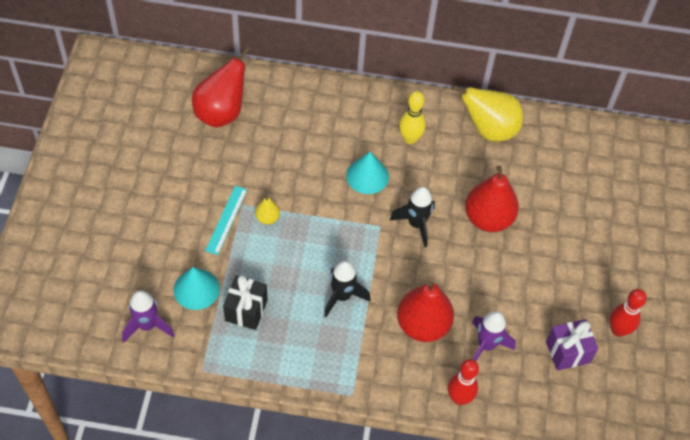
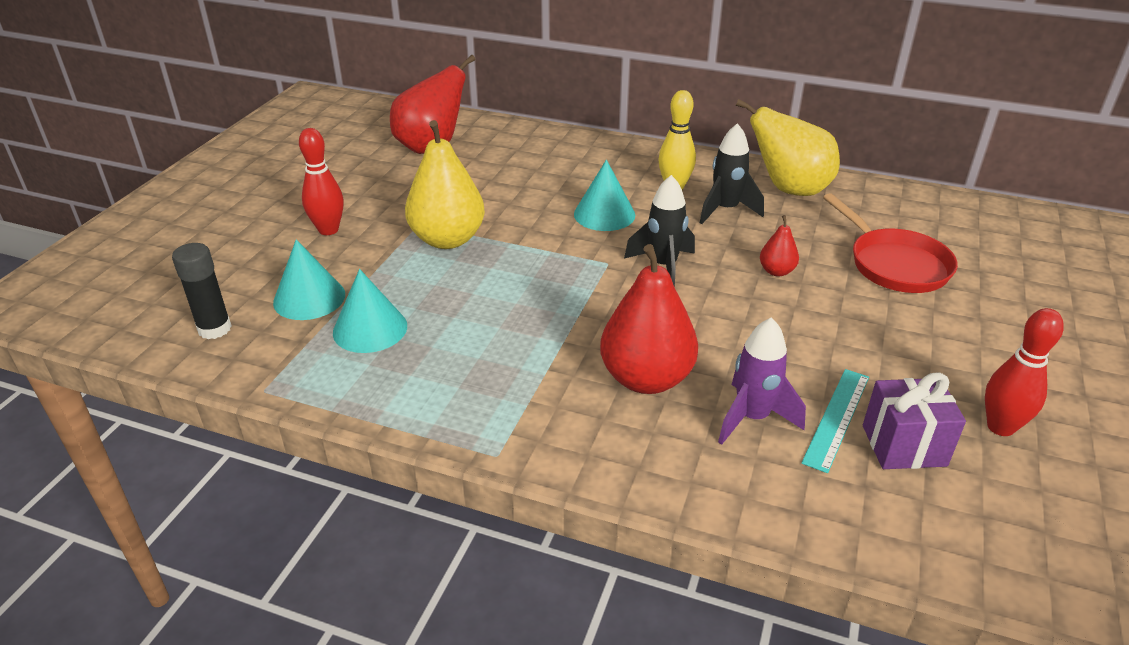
camera: 15 degrees right, 20 degrees down
(147, 326) = (214, 329): purple rocket -> black glue stick
(226, 219) = (390, 235): turquoise ruler -> turquoise ruler (836, 418)
(246, 310) = (370, 329): black gift -> turquoise cone
(267, 218) = (447, 239): yellow pear -> yellow pear, size x2.14
(342, 296) = (524, 330): black rocket -> black rocket (725, 210)
(459, 398) = (690, 485): red bowling pin -> red bowling pin (328, 230)
(488, 218) = (776, 271): red pear -> red pear, size x0.47
(560, 201) = (894, 264): none -> red pan

